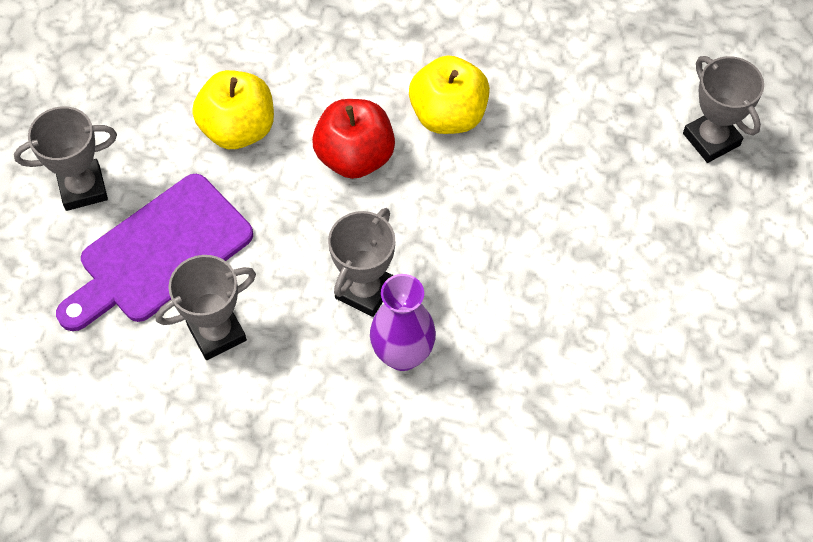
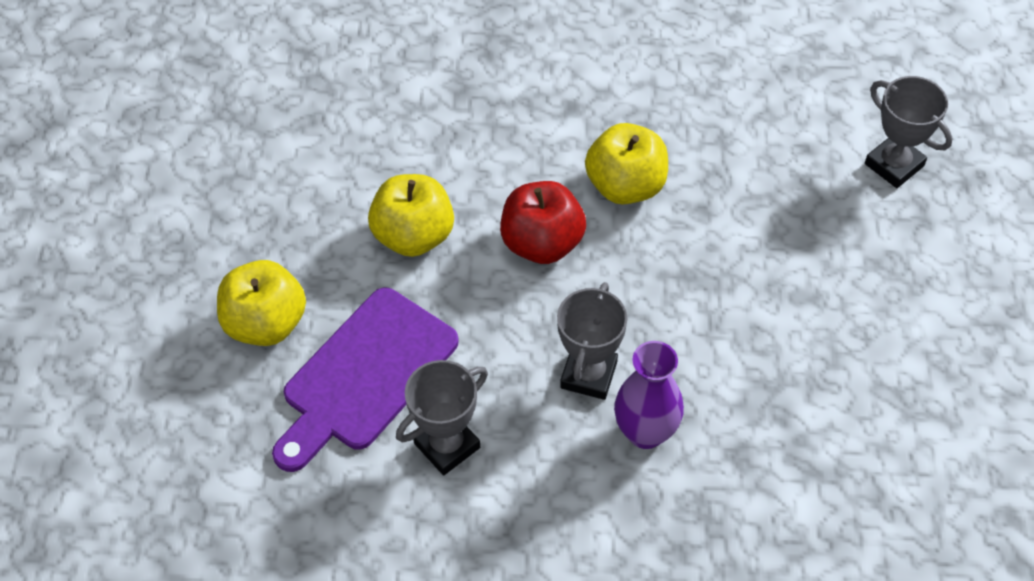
camera: 10 degrees left, 5 degrees down
(83, 188) = (266, 323): grey trophy -> yellow apple

